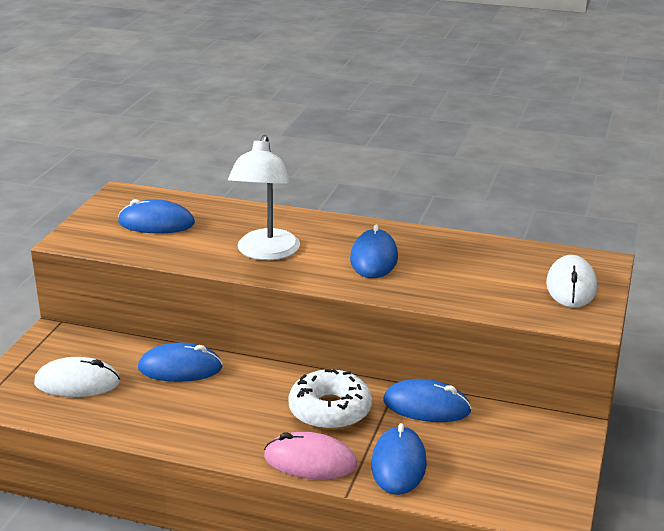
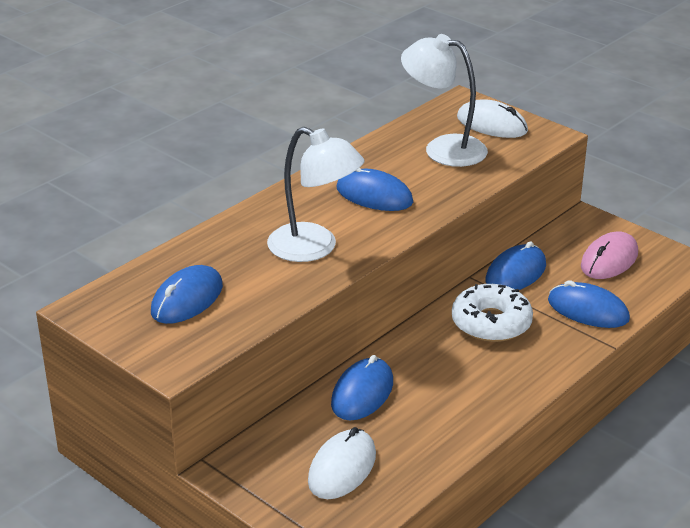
camera: 65 degrees left, 5 degrees up
(310, 461) = (560, 353): pink mouse -> pink mouse (609, 260)
(493, 272) = (443, 148): none -> white lamp

